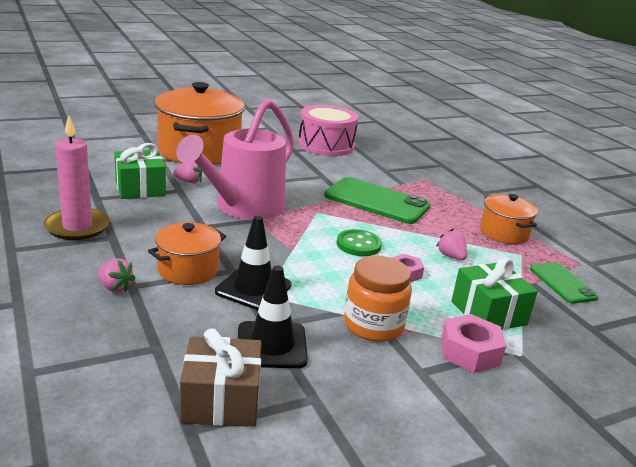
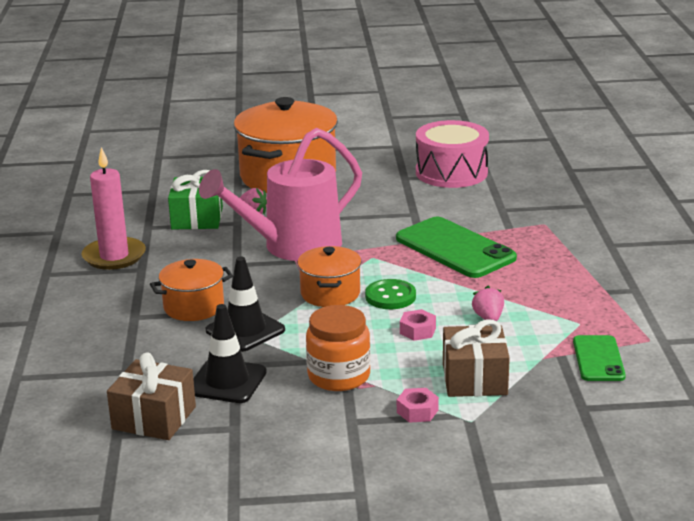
camera: 25 degrees right, 0 degrees up
(115, 287) = (118, 317): pink strawberry -> none
(469, 352) = (417, 411): pink nut -> pink nut, size x0.63
(488, 313) = (474, 379): green gift -> brown gift
(504, 233) = (584, 297): orange pot -> orange pot (330, 293)

